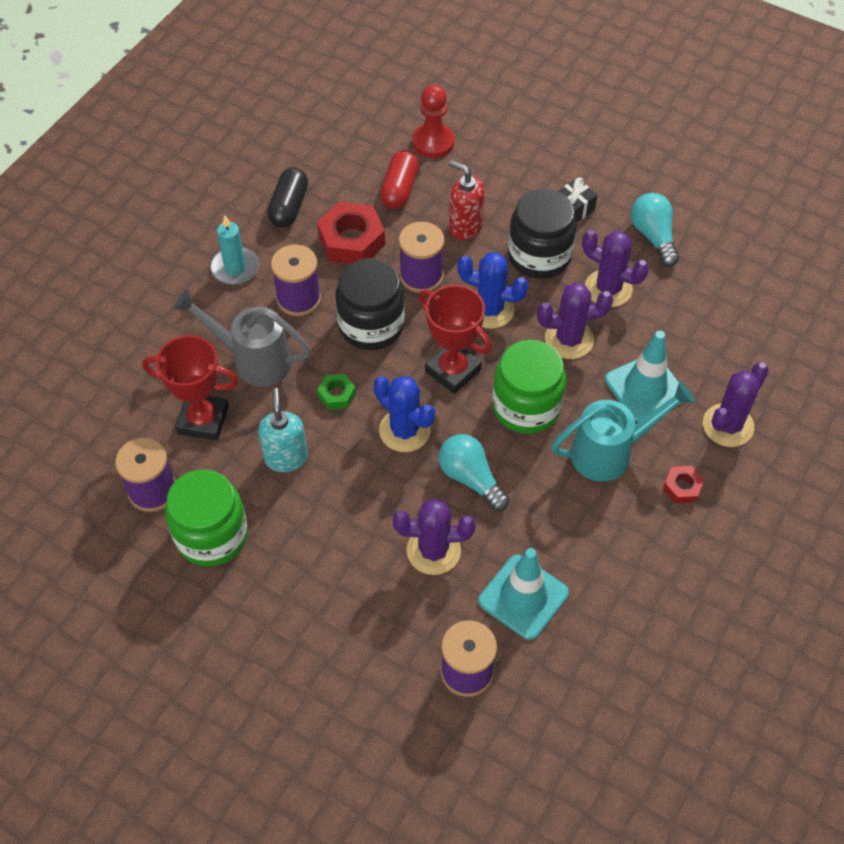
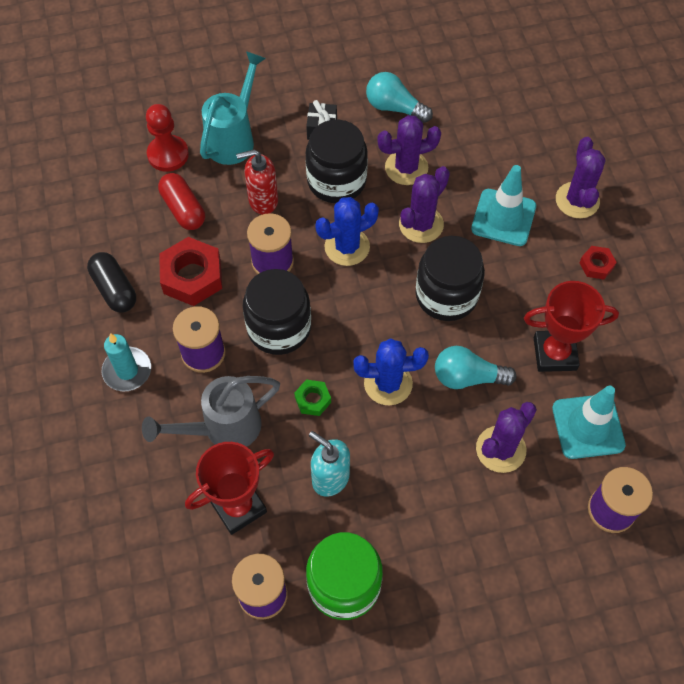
camera: 45 degrees left, 5 degrees up
(452, 370) = (371, 312): red trophy -> red trophy (554, 354)
(526, 407) = (446, 295): green jar -> black jar
(611, 452) = (531, 280): turquoise watering can -> turquoise watering can (234, 138)

